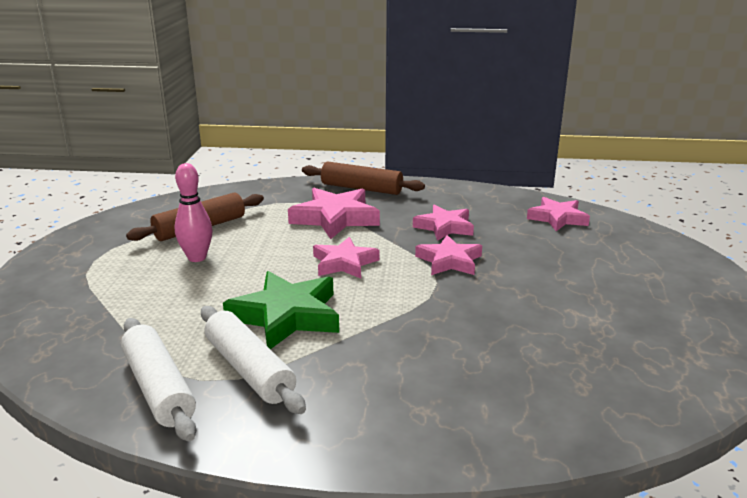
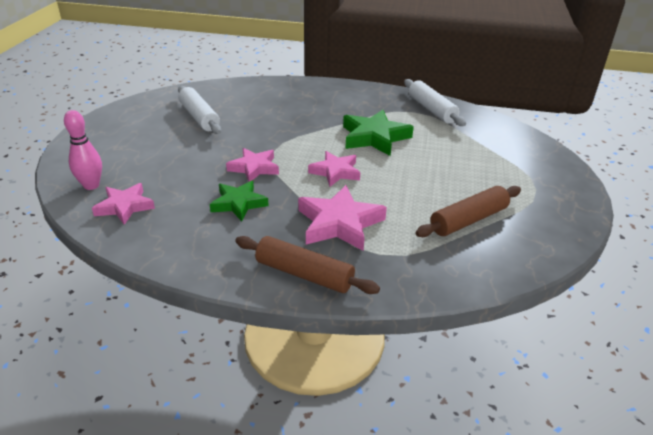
camera: 175 degrees left, 10 degrees up
(197, 258) = (453, 185): pink bowling pin -> pink bowling pin (91, 185)
(249, 369) = (390, 113): white rolling pin -> white rolling pin (199, 117)
(444, 227) = (238, 203): pink star -> green star

